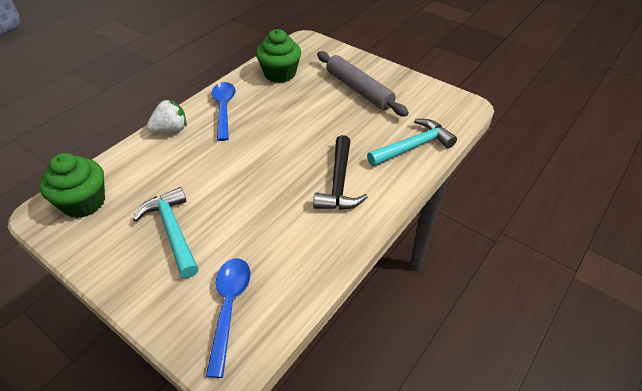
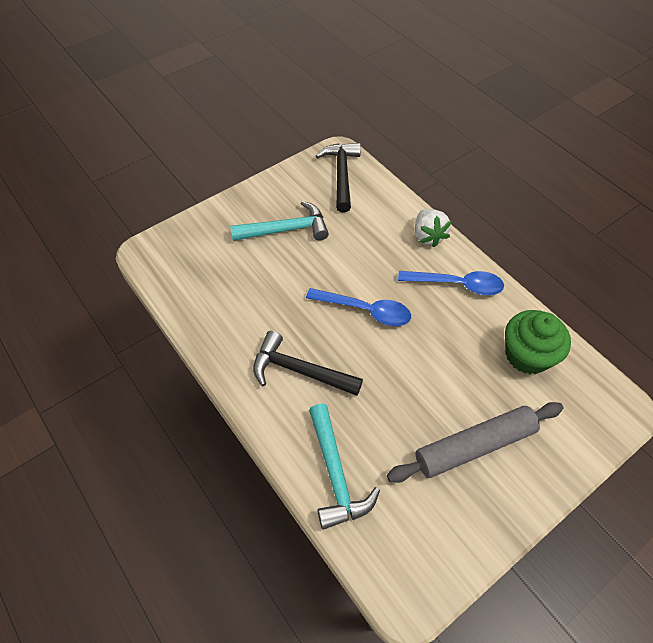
camera: 105 degrees right, 10 degrees up
(84, 202) = (341, 175): green cupcake -> black hammer
(229, 307) = (192, 258): blue spoon -> blue spoon (365, 310)

